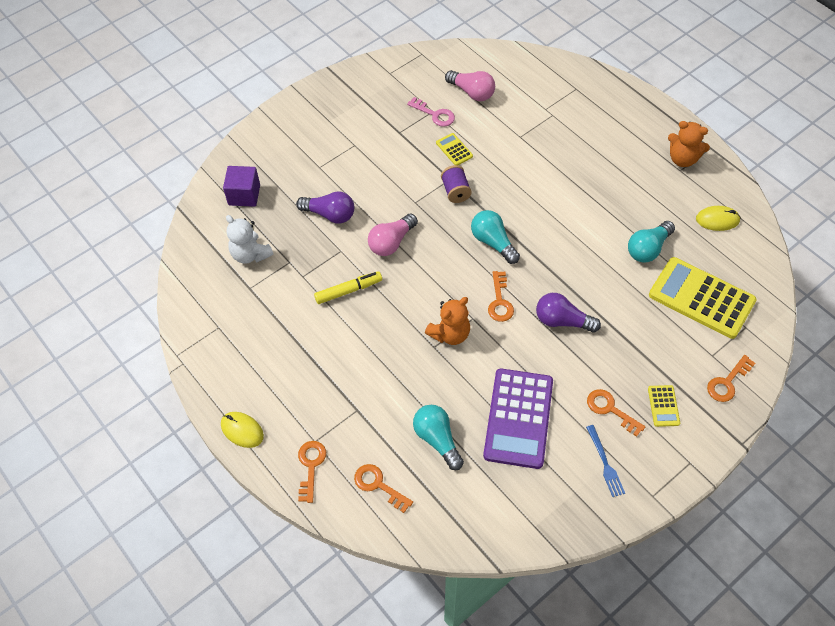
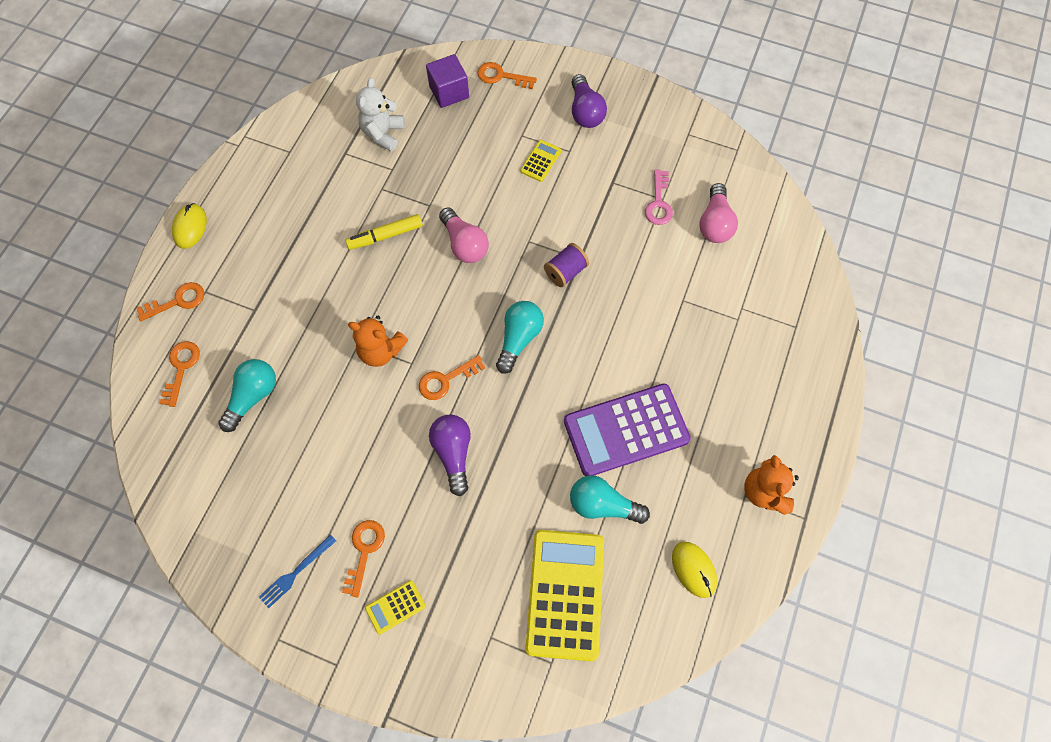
camera: 60 degrees right, 10 degrees up
(330, 214) = (468, 174): purple light bulb -> purple light bulb (585, 112)
(348, 291) = (385, 236): yellow marker -> yellow marker turned 120 degrees clockwise
(391, 242) = (464, 244): pink light bulb -> pink light bulb turned 135 degrees counterclockwise
(454, 149) = (621, 244): yellow calculator -> yellow calculator (540, 161)
(518, 418) = (311, 462): purple calculator -> purple calculator (626, 430)
(727, 382) = (461, 669): orange key -> orange key (501, 76)

